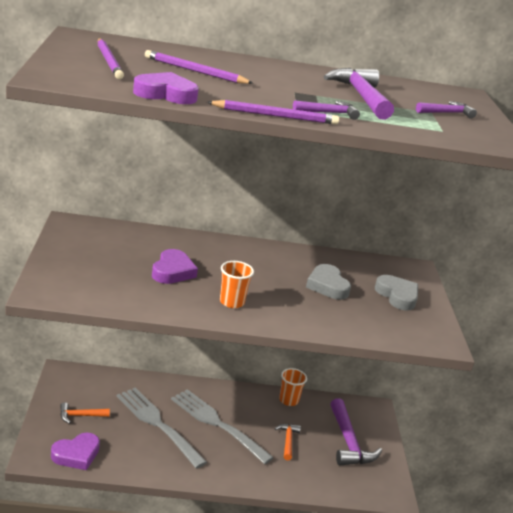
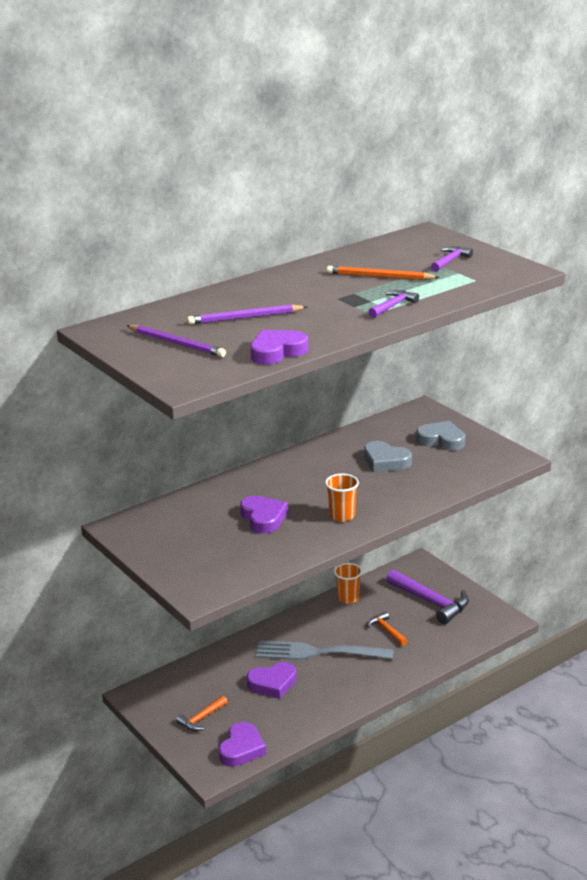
camera: 30 degrees left, 0 degrees up
(158, 424) = (272, 683): grey fork -> purple heart
(275, 116) = (371, 329): purple pencil -> none
(361, 96) = (379, 277): purple hammer -> orange pencil

